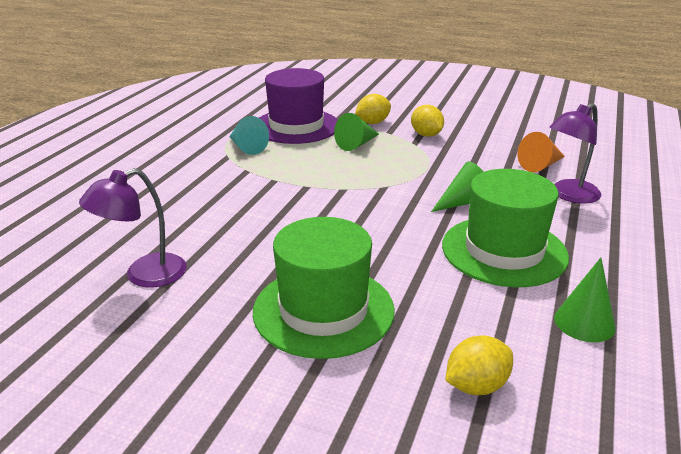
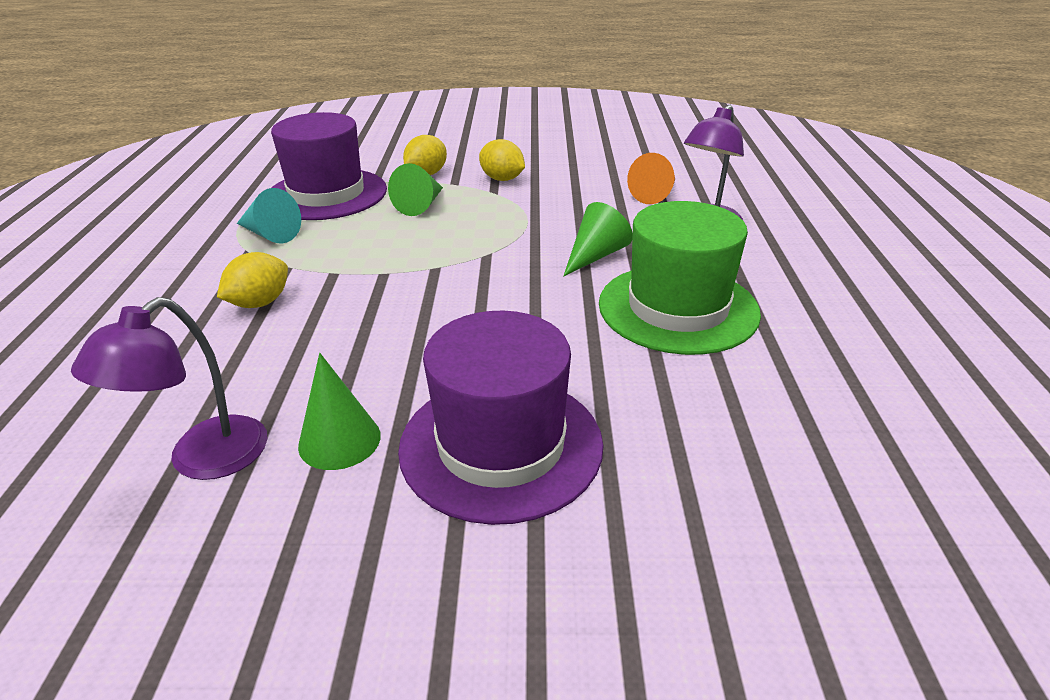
camera: 20 degrees left, 5 degrees up
(323, 310) = (501, 445): green hat -> purple hat
(476, 386) = (753, 498): yellow lemon -> yellow lemon (260, 303)
(584, 322) = (820, 378): green cone -> green cone (339, 440)

